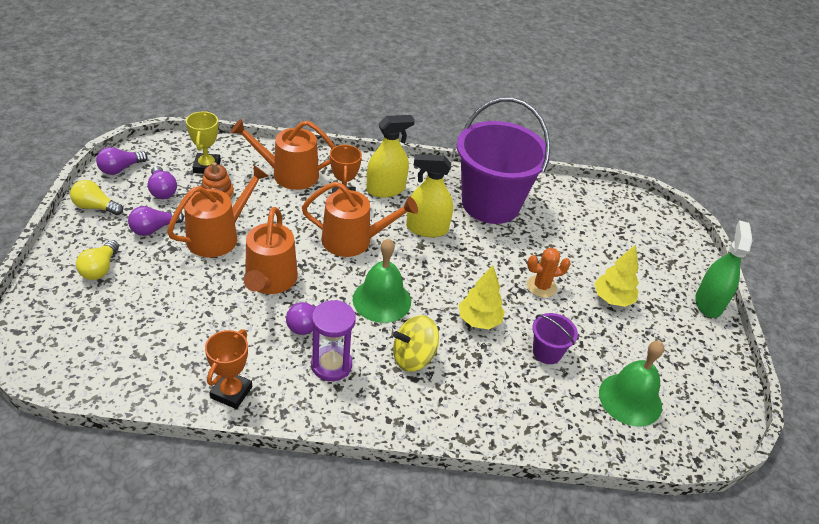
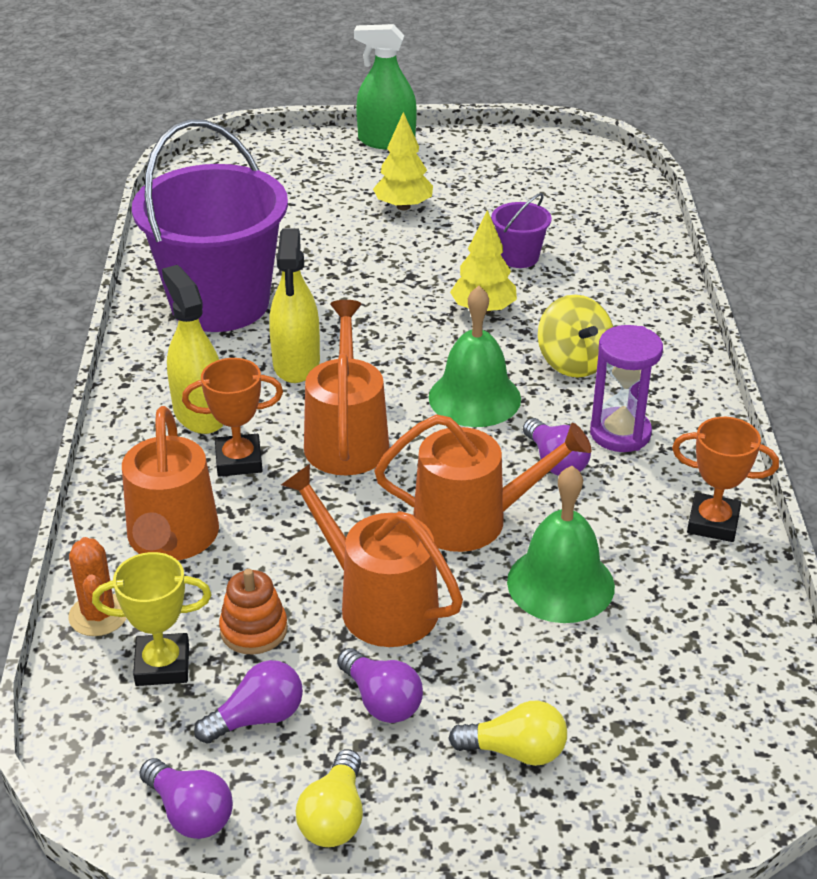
camera: 90 degrees left, 5 degrees down
(541, 286) = (397, 259): orange cactus -> orange cactus (98, 615)
(630, 399) = (568, 203): green bell -> green bell (560, 583)

